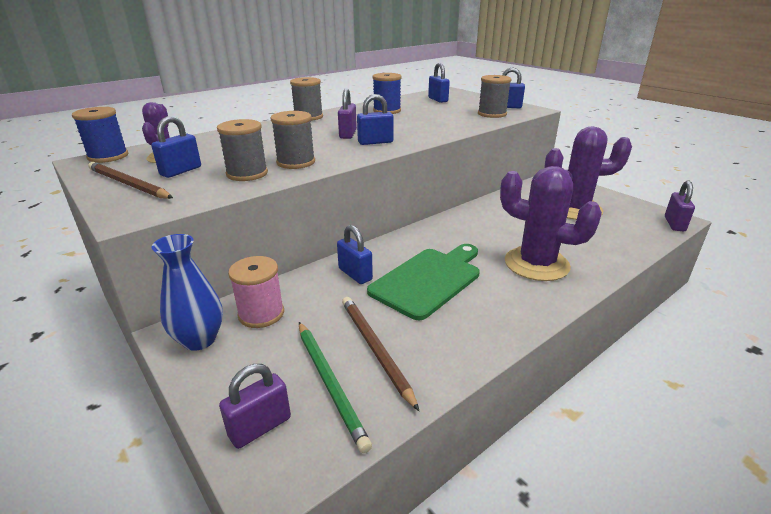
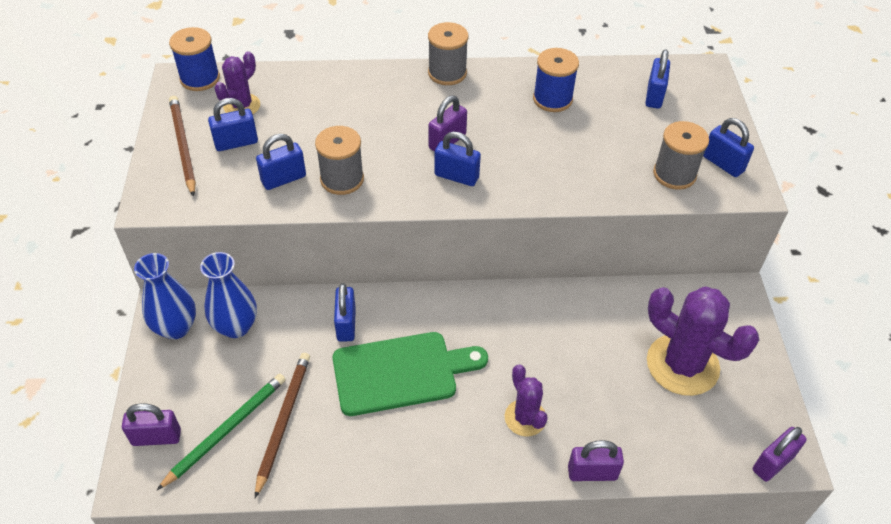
camera: 35 degrees right, 20 degrees up
(247, 174) = (283, 179): grey spool -> blue padlock
(261, 314) = (236, 326): pink spool -> blue vase
(329, 382) = (226, 430): green pencil -> green pencil turned 150 degrees counterclockwise
(536, 264) = (525, 418): purple cactus -> purple cactus, size x0.55
(610, 269) = (592, 473): none -> purple padlock

